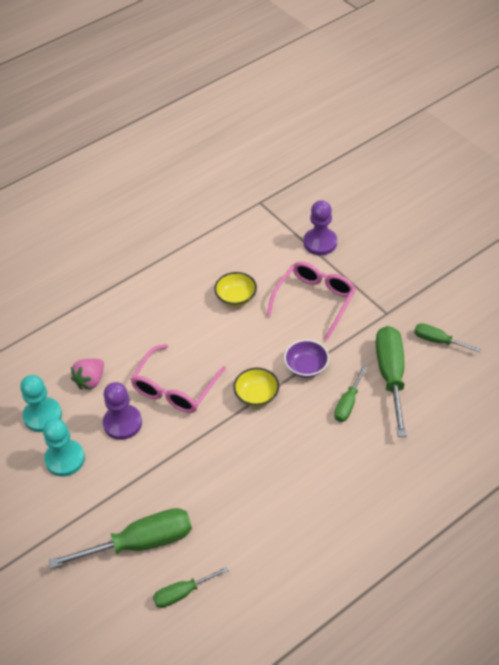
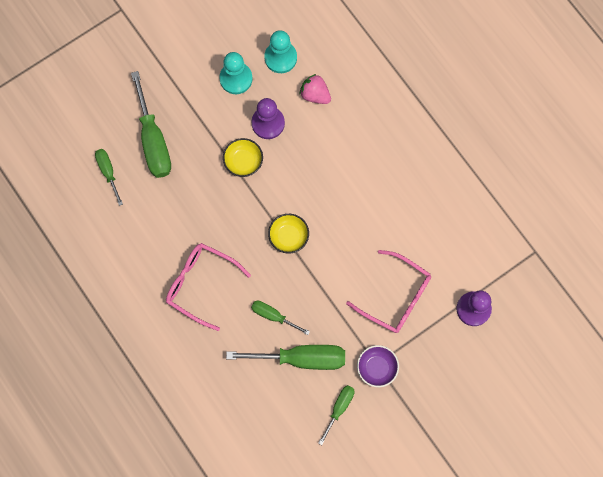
camera: 90 degrees right, 25 degrees up
(175, 388) = (301, 166): pink glasses -> pink glasses (201, 284)
(236, 297) = (404, 223): yellow bowl -> yellow bowl (243, 161)
(306, 366) = (317, 282): purple bowl -> purple bowl (377, 368)

